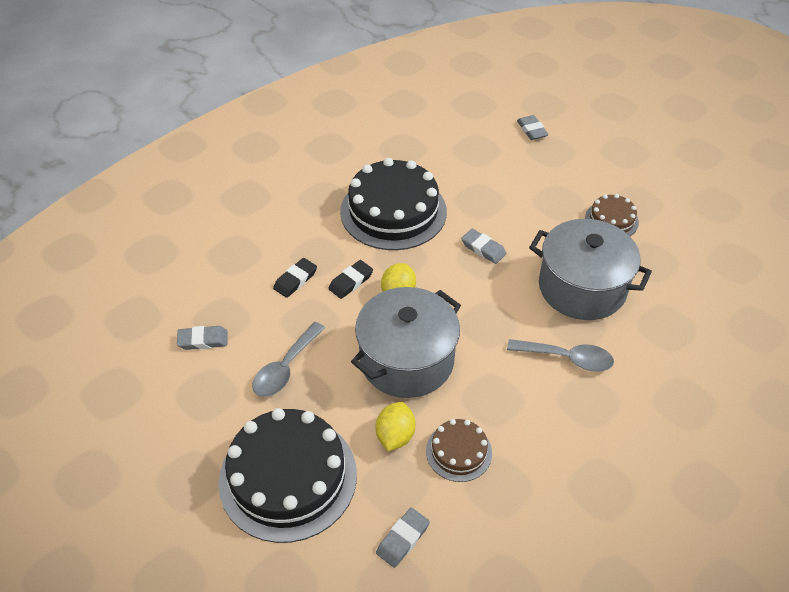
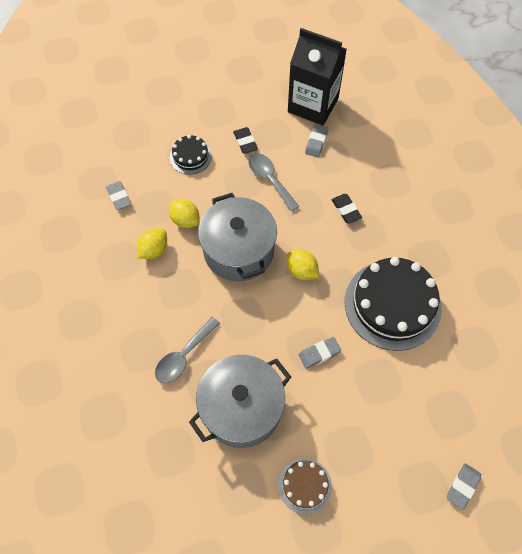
camera: 115 degrees right, 15 degrees up
(136, 365) = (313, 105): none -> black carton
(288, 477) = (190, 156): black cake -> black cake, size x0.49
(351, 282) = (328, 244): black eraser -> black eraser (245, 142)
(458, 452) = (154, 250): brown cake -> yellow lemon
(532, 130) = (462, 486): grey eraser -> grey eraser turned 60 degrees counterclockwise

